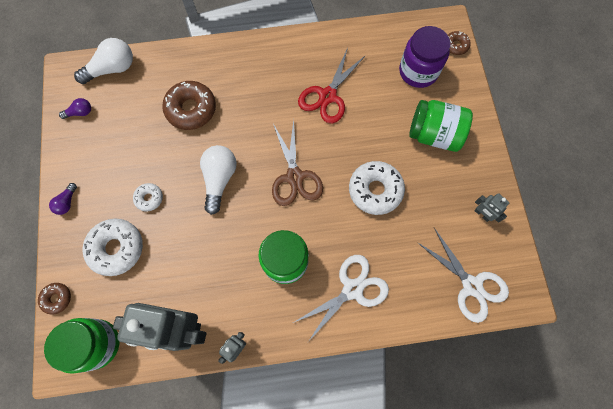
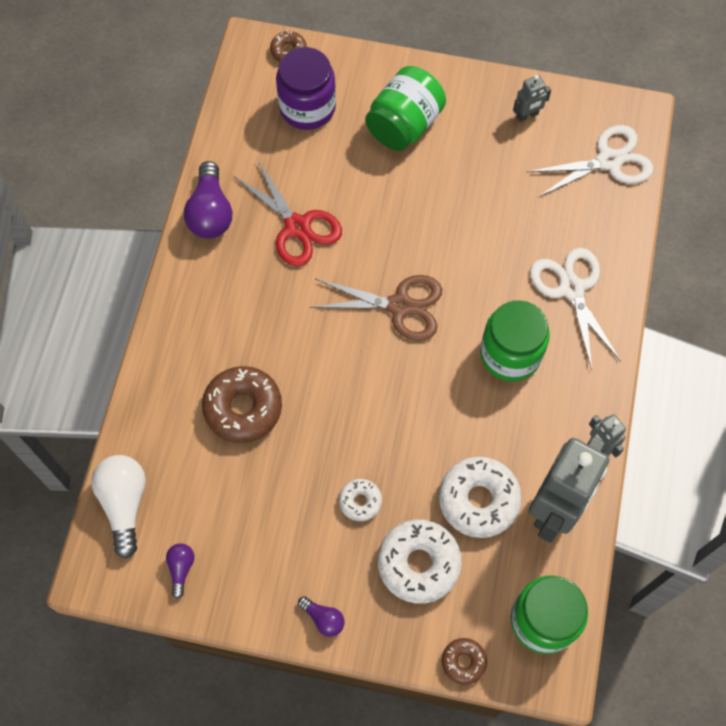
camera: 70 degrees left, 5 degrees down
(219, 179) = (367, 401): white light bulb -> none
(317, 44) = (210, 212): none -> purple light bulb
(375, 190) = (454, 218): white donut -> white donut (478, 500)

